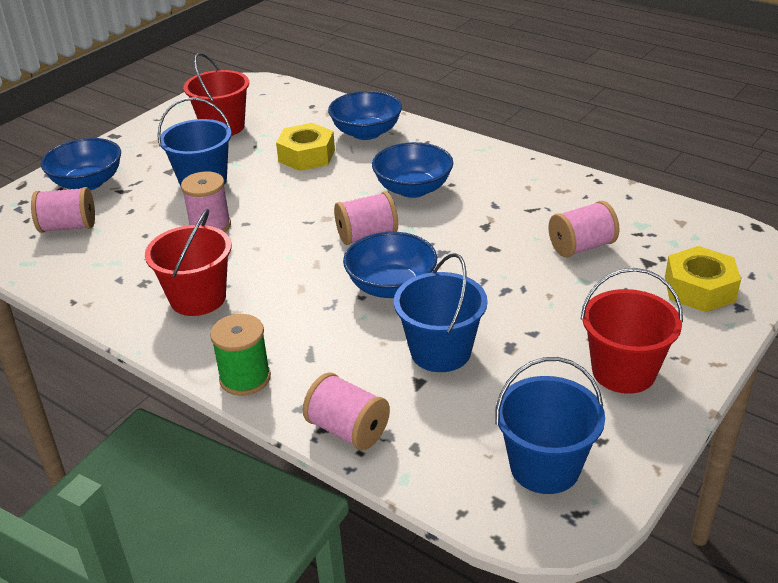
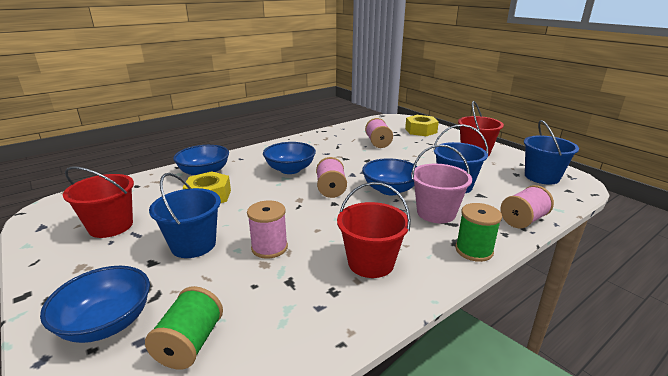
camera: 75 degrees left, 10 degrees down
(68, 227) = (190, 344): pink spool -> green spool
(335, 338) = (436, 213): none -> pink bucket

